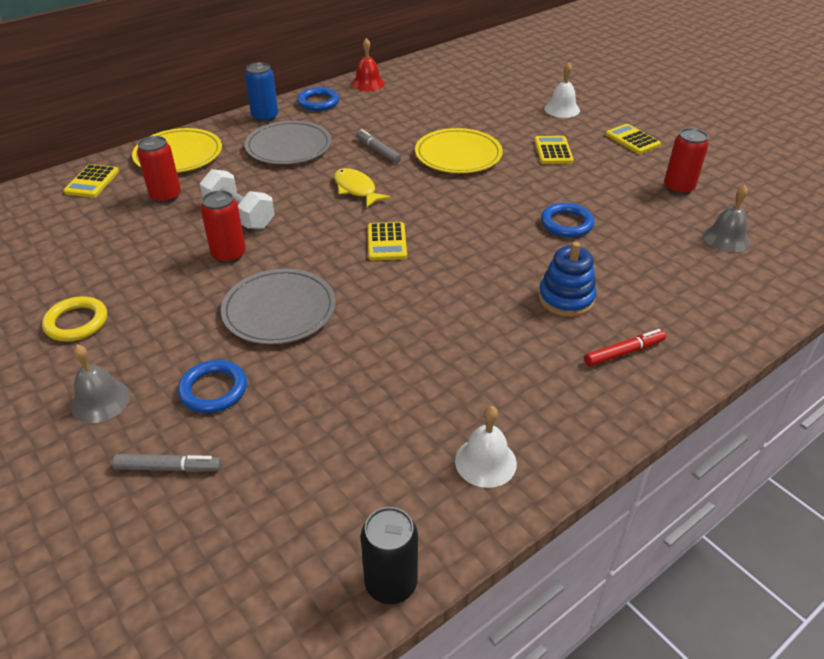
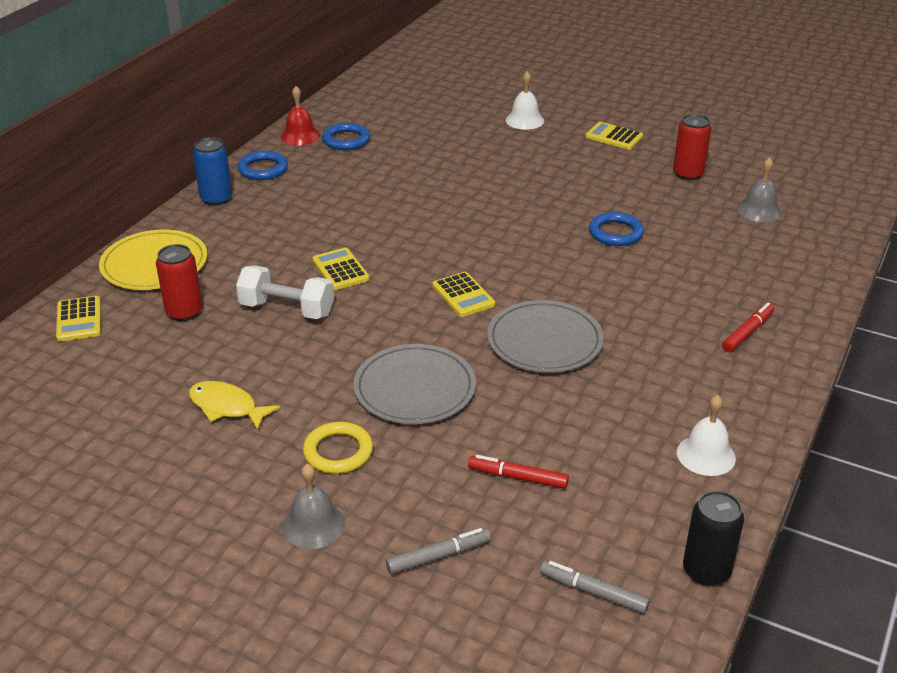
camera: 25 degrees left, 5 degrees down
(76, 322) = (213, 464): yellow ring -> yellow ring (338, 452)
(213, 390) = (417, 478): blue ring -> blue ring (346, 140)
(229, 255) = (313, 352): red can -> none
(288, 147) = (274, 225): grey plate -> grey plate (544, 341)
(295, 420) = (518, 477): none -> red marker
(356, 189) = (387, 251): yellow fish -> yellow fish (227, 407)
(378, 151) = (375, 206): grey marker -> grey marker (593, 592)
(458, 155) = (461, 191): yellow plate -> none
(553, 151) = (549, 165): yellow calculator -> yellow calculator (340, 270)
(566, 298) = (667, 301): blue stacking toy -> none

